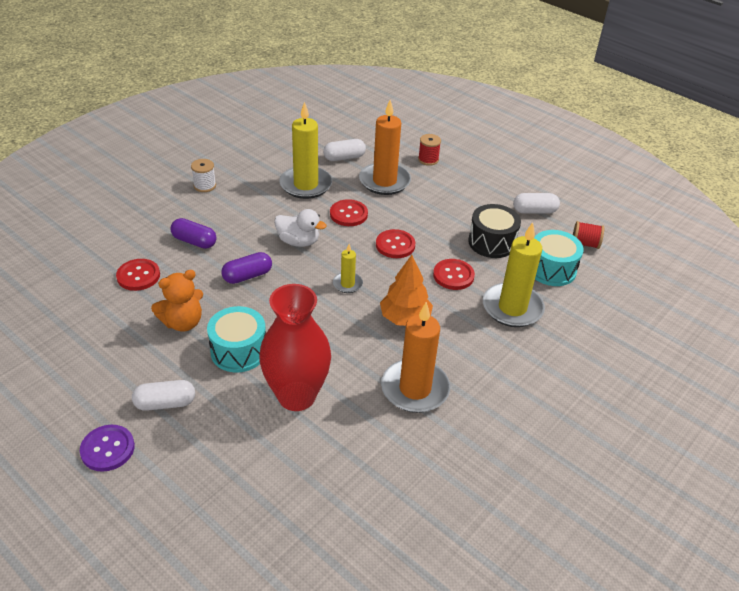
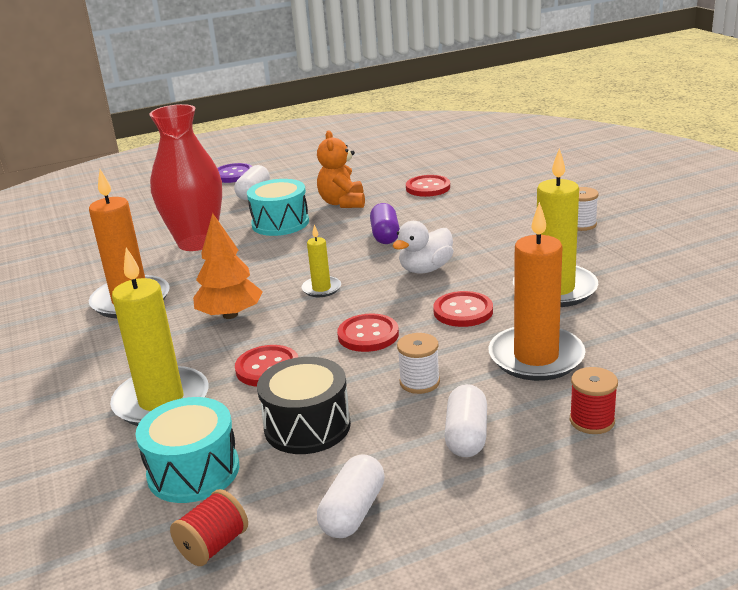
camera: 120 degrees right, 15 degrees down
(194, 241) = (467, 213): purple capsule -> none
(344, 157) = (624, 332): white capsule -> white capsule (466, 435)
(430, 214) = (419, 382): none -> white spool

